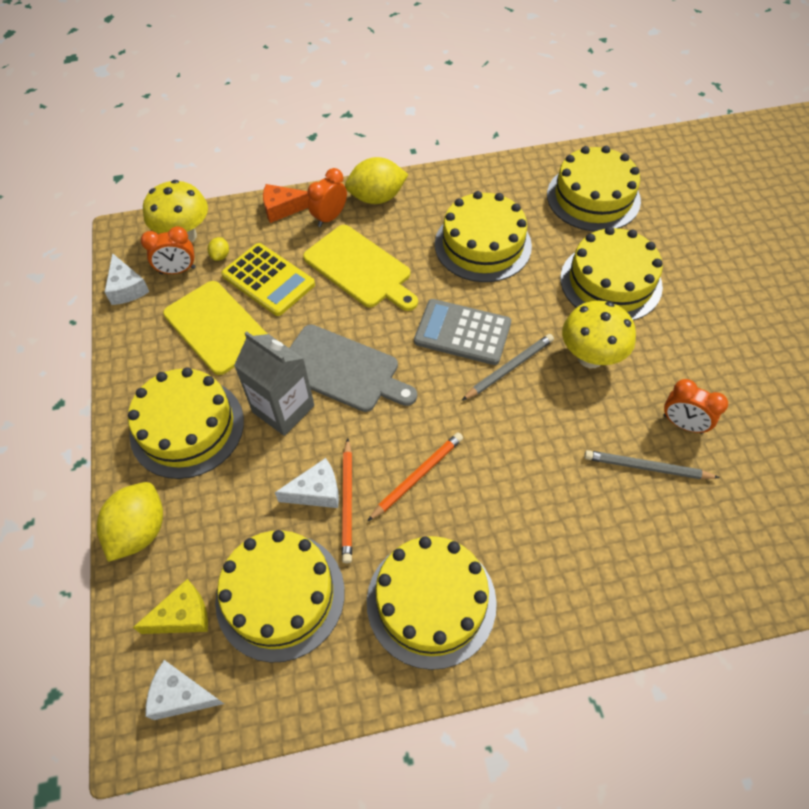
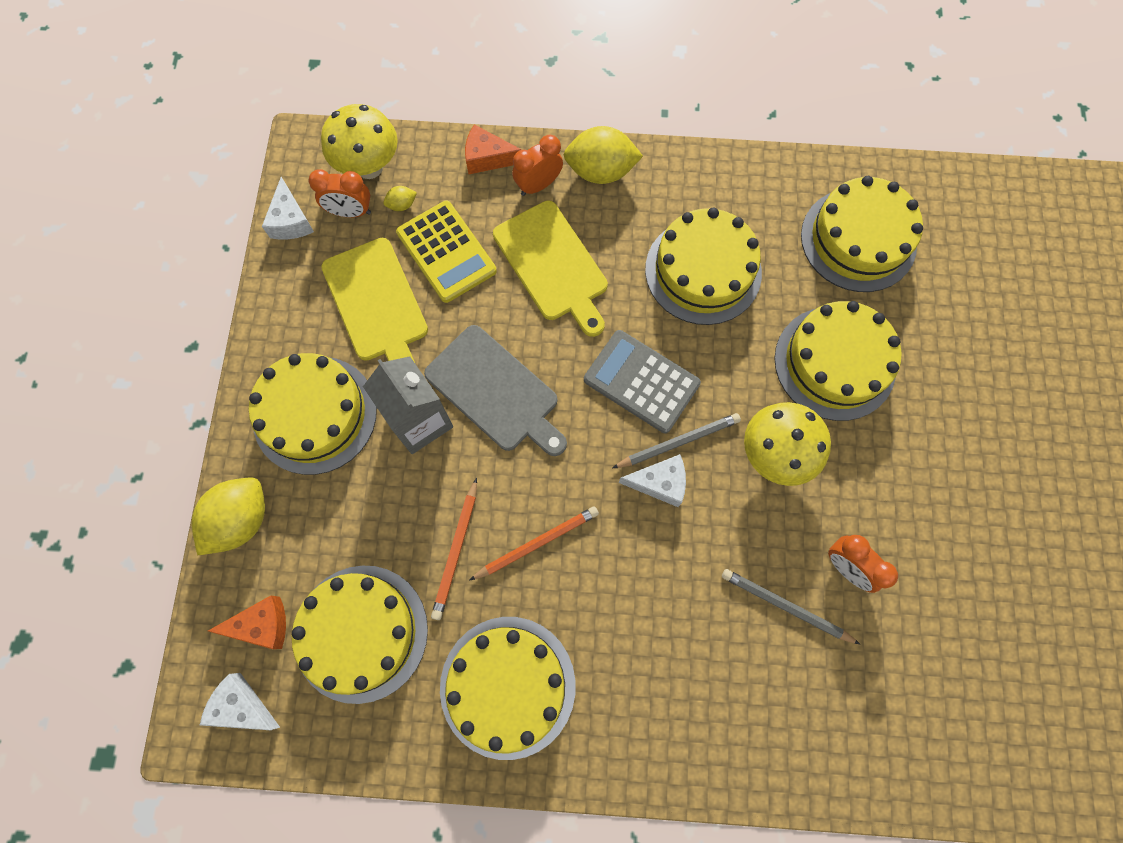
camera: 15 degrees right, 15 degrees up
(183, 616) = (262, 625): yellow cheese -> orange cheese
(220, 256) = (402, 205): yellow lemon -> yellow lemon turned 45 degrees clockwise
(316, 492) = (428, 529): white cheese -> white cheese (659, 483)

